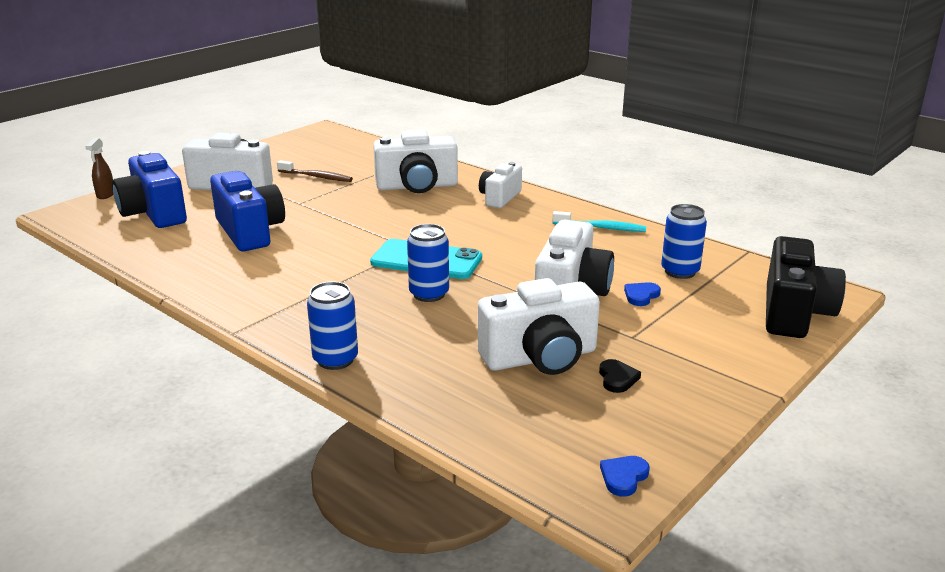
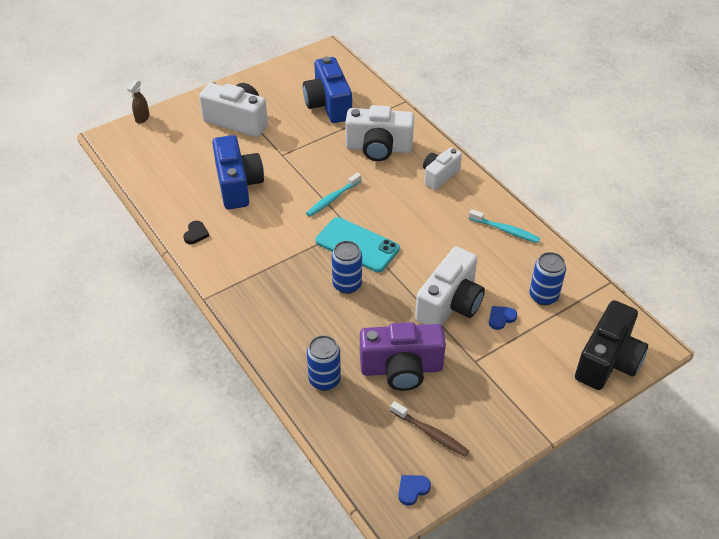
camera: 15 degrees right, 20 degrees up
(154, 213) = (173, 149): blue camera -> blue camera (328, 104)
(316, 177) = (304, 121): brown toothbrush -> brown toothbrush (430, 433)
(335, 360) = (264, 341): blue can -> blue can (324, 380)
(377, 228) = (332, 199): none -> turquoise toothbrush
(540, 358) = (401, 369): white camera -> purple camera
(617, 378) = (446, 401): black heart -> black heart (196, 234)

